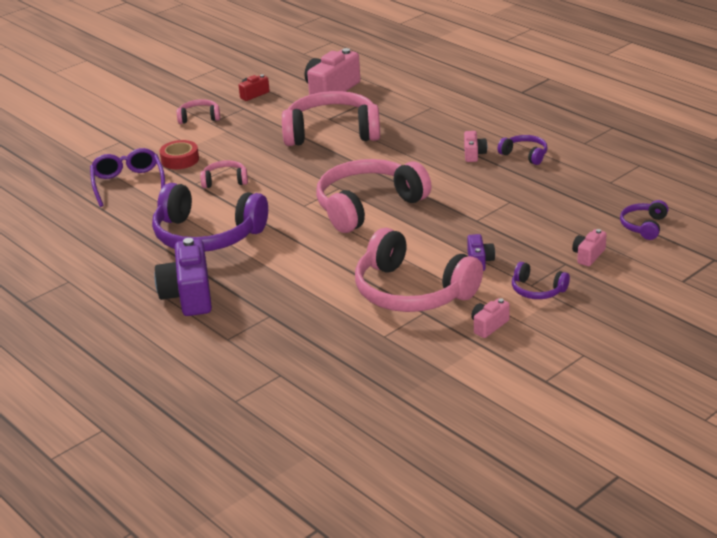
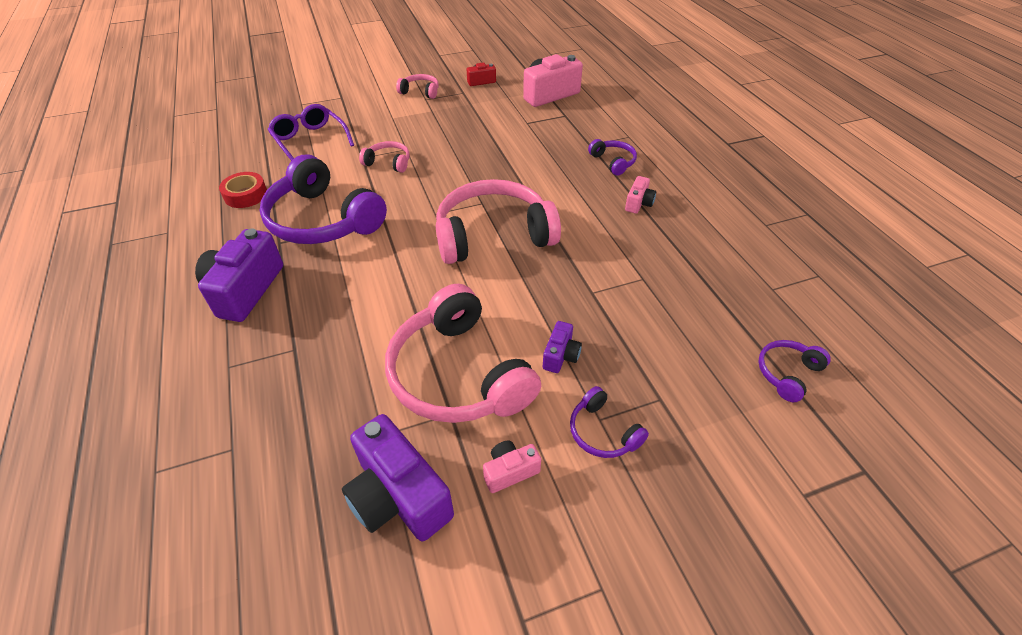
camera: 20 degrees right, 15 degrees up
(128, 183) = (310, 141): purple glasses -> purple glasses turned 45 degrees counterclockwise
(180, 160) = (370, 129): red tape -> red tape (246, 195)
(332, 132) = (519, 138): pink headphones -> none
(423, 358) = (398, 496): none -> purple camera
(525, 155) = (692, 221): purple headphones -> purple headphones (613, 162)
(588, 255) = (695, 397): pink camera -> none

